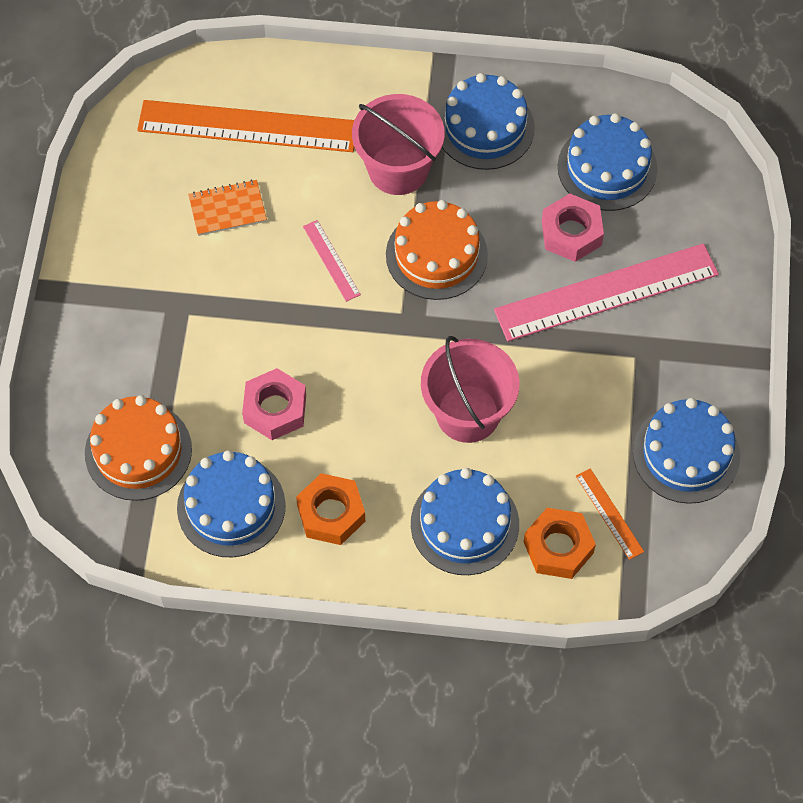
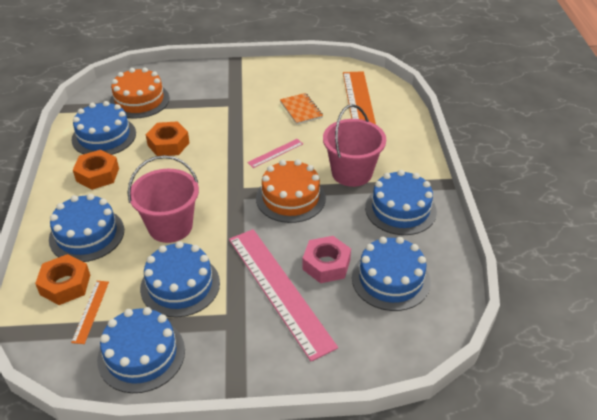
camera: 80 degrees right, 20 degrees down
(275, 409) = (168, 144): pink nut -> orange nut
(580, 406) = (180, 285): none -> blue cake
(609, 513) = (91, 311): orange ruler -> orange ruler turned 45 degrees counterclockwise

